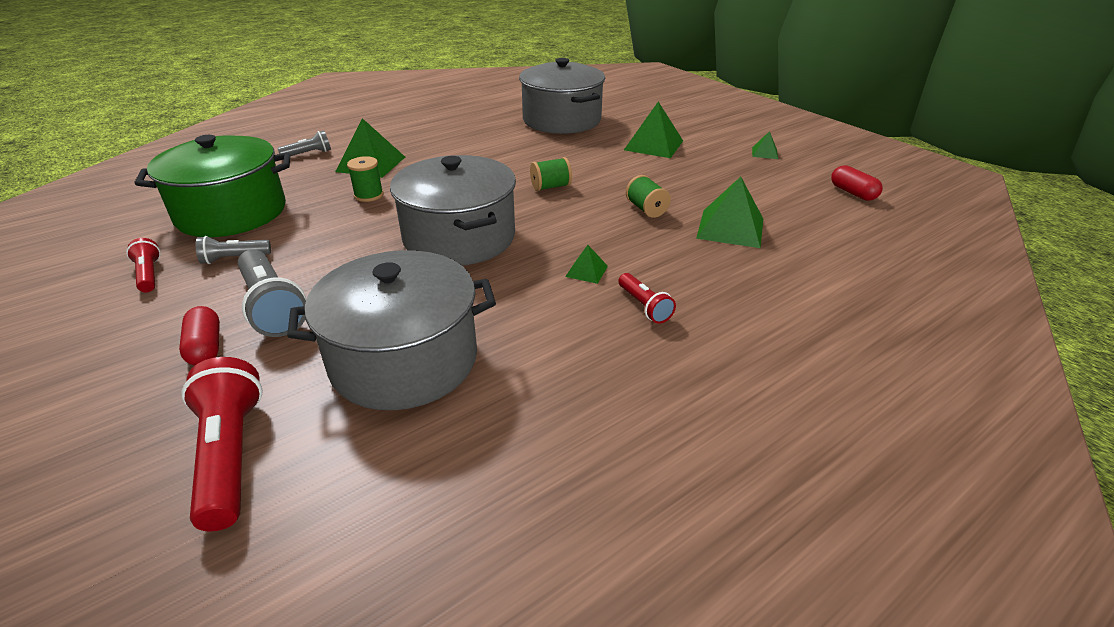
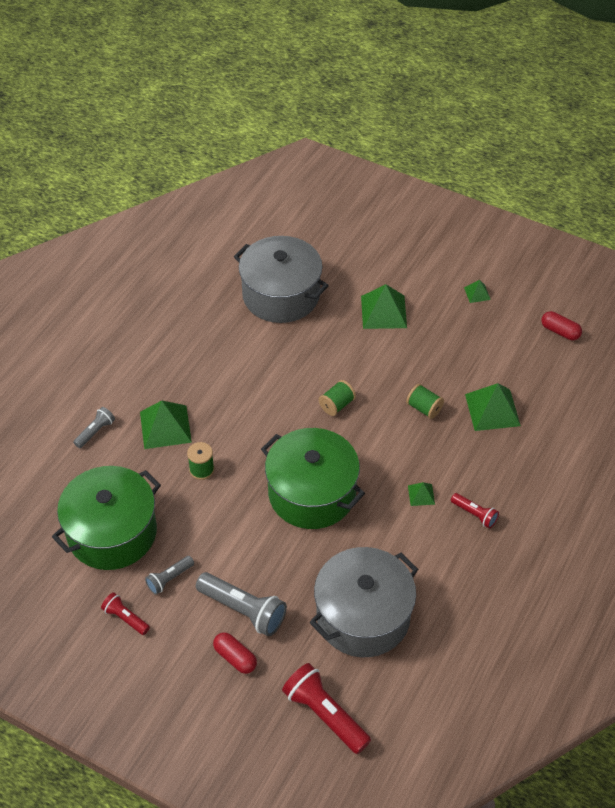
camera: 25 degrees left, 15 degrees up
(459, 237) = (312, 493): grey pot -> green pot

